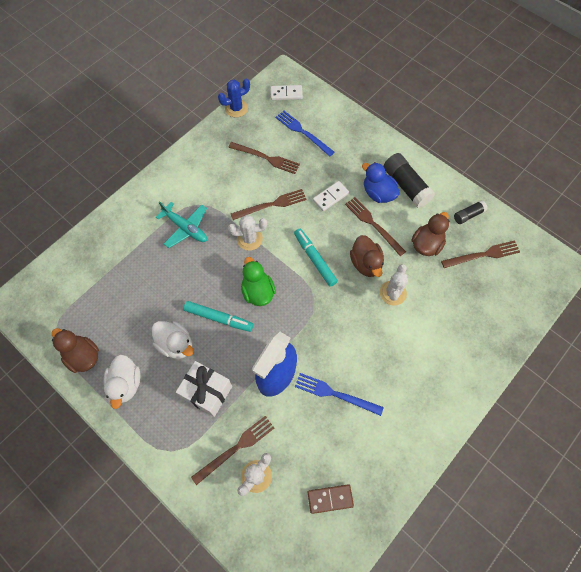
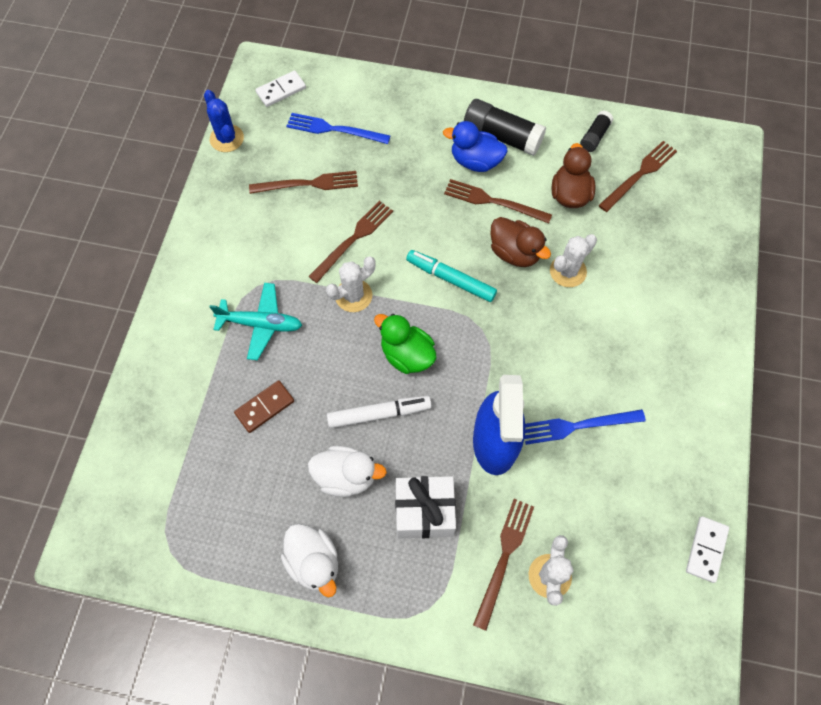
camera: 30 degrees left, 0 degrees up
(83, 356) = (232, 561): brown duck -> none
(218, 318) = (379, 414): turquoise marker -> white marker
(236, 108) = (227, 138): blue cactus -> blue cactus turned 60 degrees counterclockwise
(330, 197) = (421, 193): white domino -> white domino (706, 549)
(330, 499) = (650, 550): brown domino -> brown domino (265, 407)
(393, 293) = (568, 271): white cactus -> white cactus turned 60 degrees clockwise

